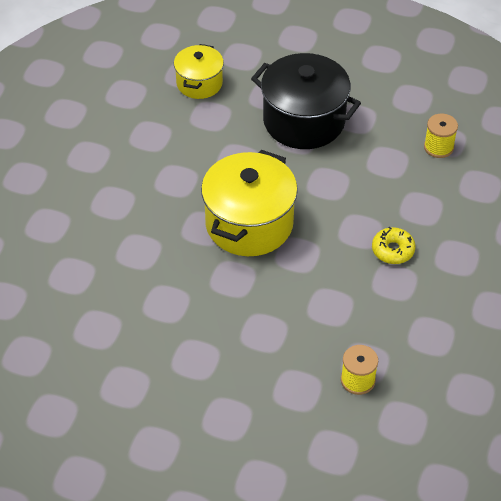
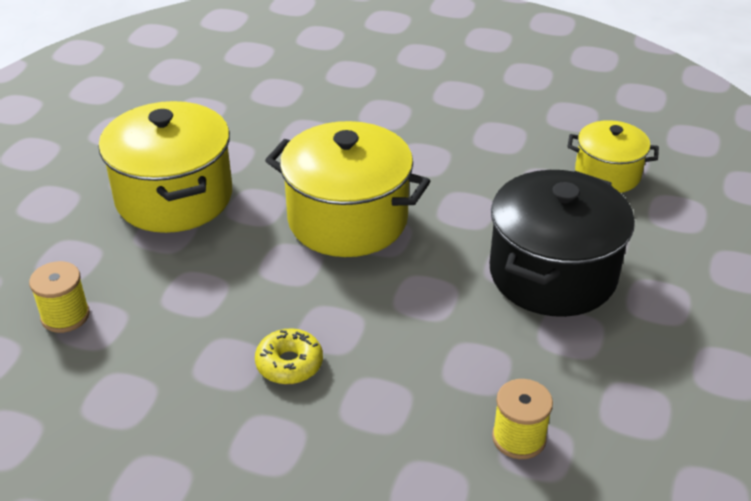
camera: 90 degrees right, 10 degrees down
(221, 332) = (174, 197): none -> yellow pot

